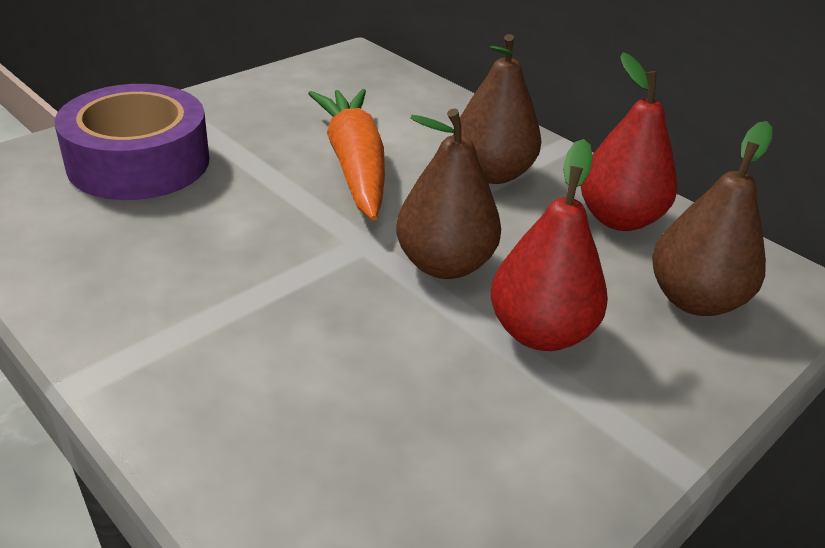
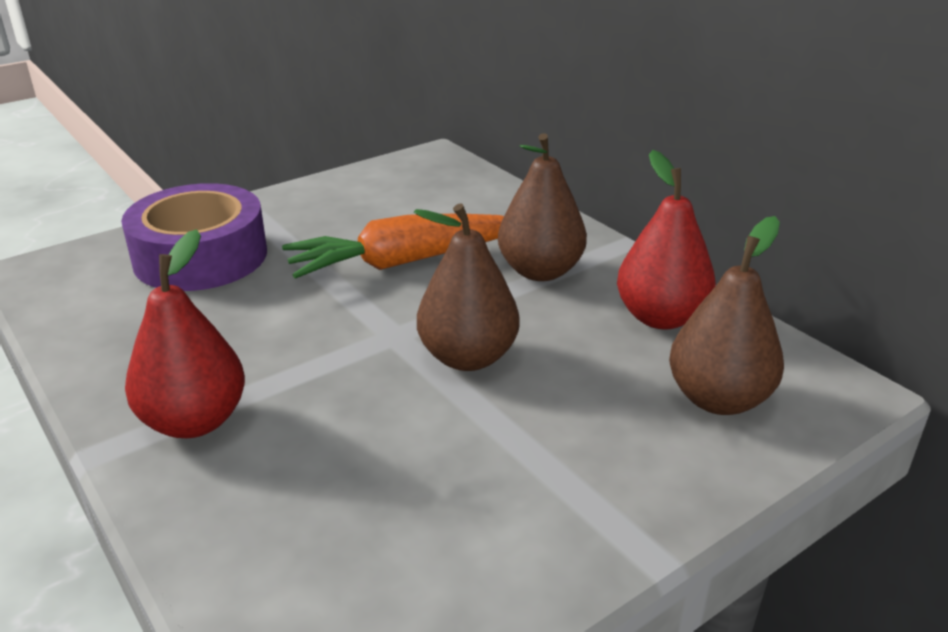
camera: 10 degrees right, 5 degrees down
(354, 165) = (404, 261): orange carrot -> orange carrot turned 105 degrees counterclockwise
(540, 332) = (546, 425): red pear -> red pear (194, 421)

